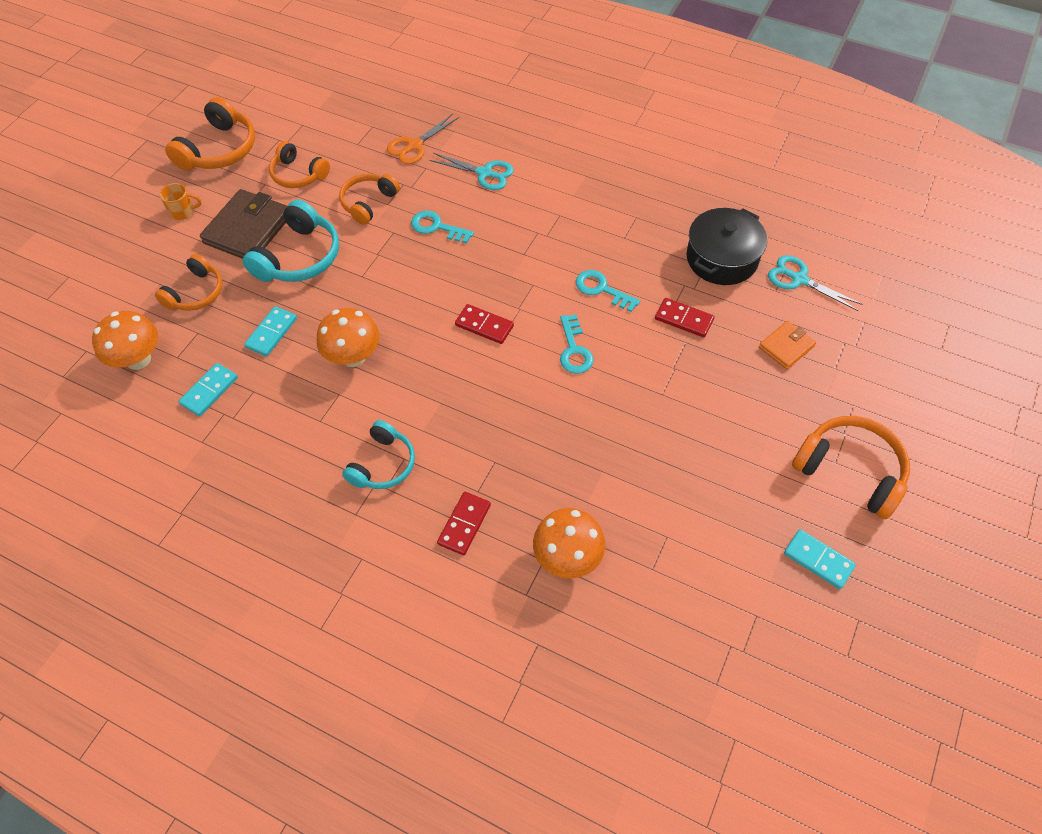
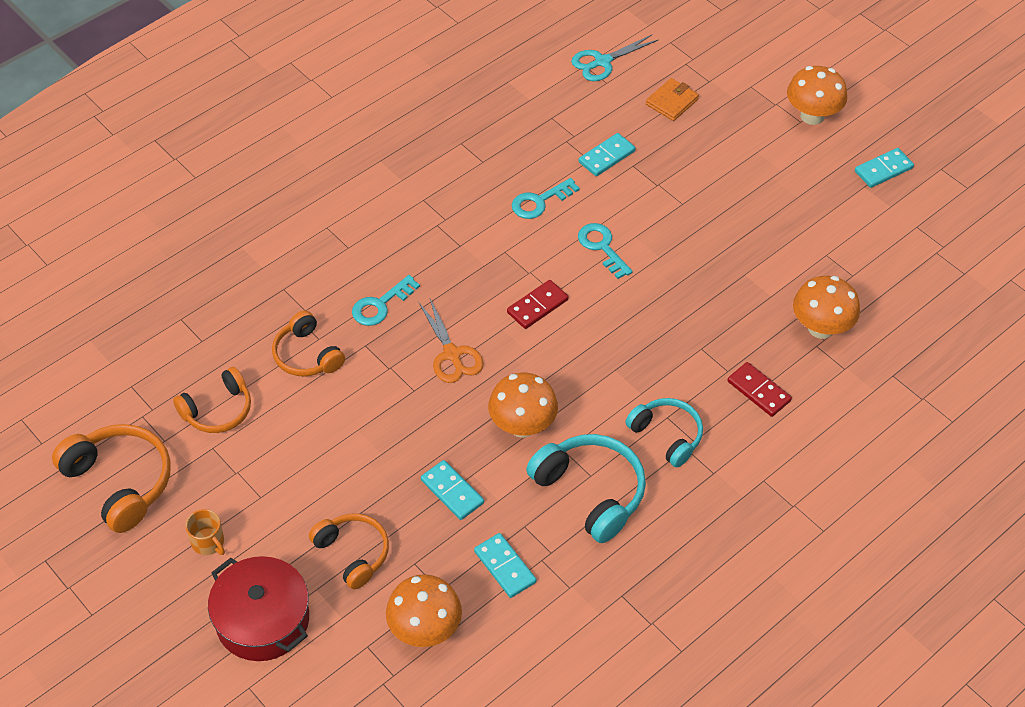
camera: 70 degrees left, 5 degrees down
(125, 263) = (262, 620): none -> red pot
(183, 211) = (208, 542): orange mug -> orange mug turned 120 degrees clockwise
(248, 229) = (279, 480): brown wallet -> none
(299, 257) = (353, 440): turquoise headphones -> turquoise headphones (590, 492)
(414, 145) = (241, 288): orange scissors -> orange scissors (452, 354)
(484, 173) = (325, 240): turquoise scissors -> none
(574, 350) = (602, 247): turquoise key -> turquoise key turned 135 degrees counterclockwise
(684, 319) = (606, 157): red domino -> turquoise domino
(722, 258) = (549, 102): black pot -> none
(786, 347) = (672, 102): orange wallet -> orange wallet turned 60 degrees clockwise
(850, 470) = (812, 116): orange headphones -> orange mushroom

